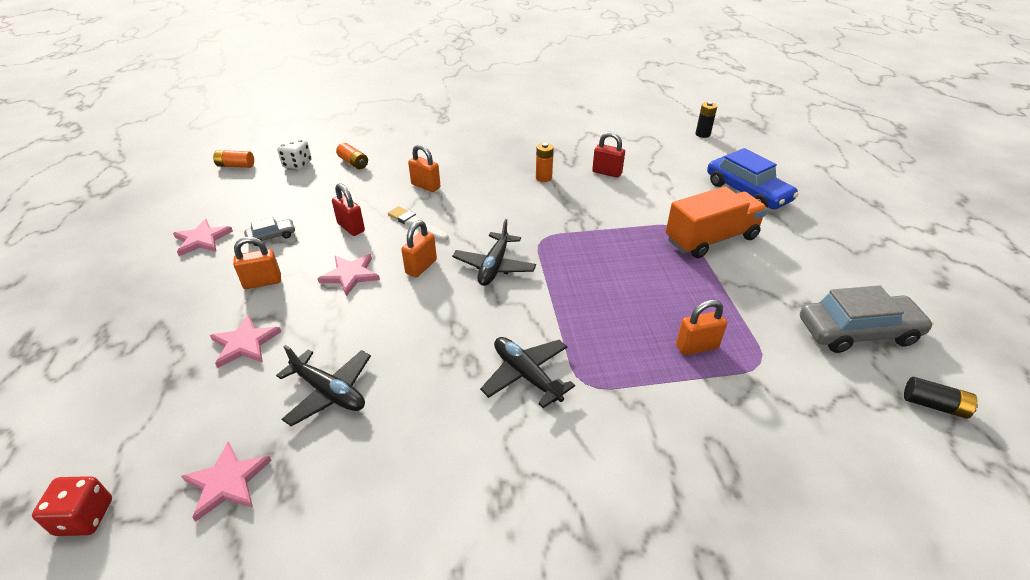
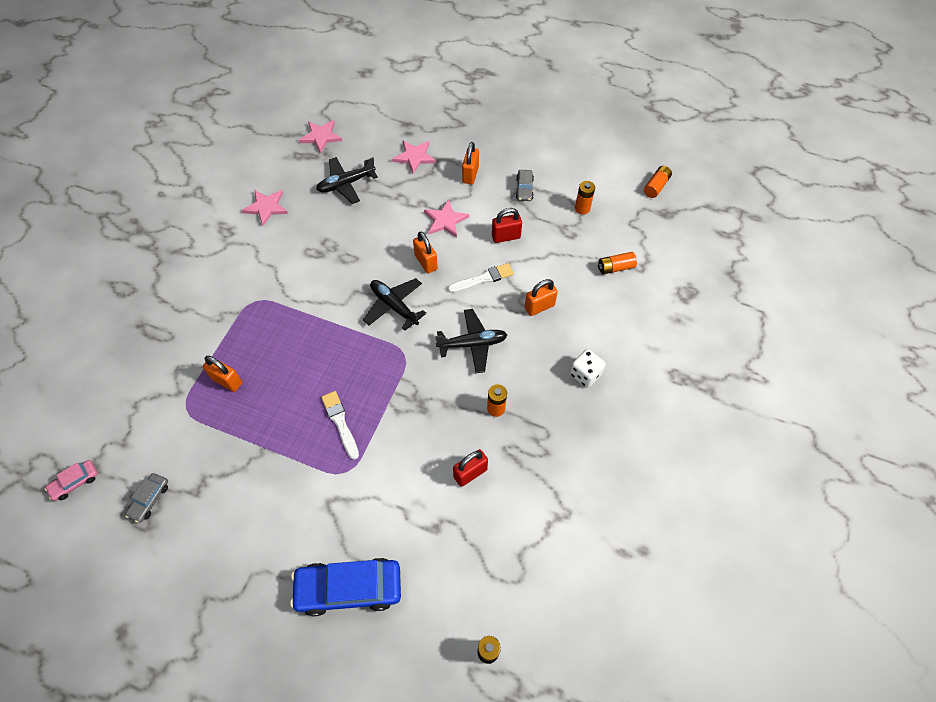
camera: 120 degrees right, 20 degrees up
(85, 517) = (341, 92): red dice -> none
(202, 239) = (545, 152): pink star -> pink star (266, 207)
(286, 195) = (582, 208): none -> orange battery
(297, 164) = (635, 227): white dice -> white dice (585, 374)
(526, 375) = (284, 275): black plane -> black plane (472, 344)
(644, 248) = (340, 422): none -> white brush
(696, 346) = (227, 381): orange padlock -> orange padlock turned 75 degrees counterclockwise
(711, 239) = (312, 485): orange truck -> none
(857, 332) = (149, 499): grey car -> grey car, size x0.48
(934, 405) = (75, 482): black battery -> pink car

